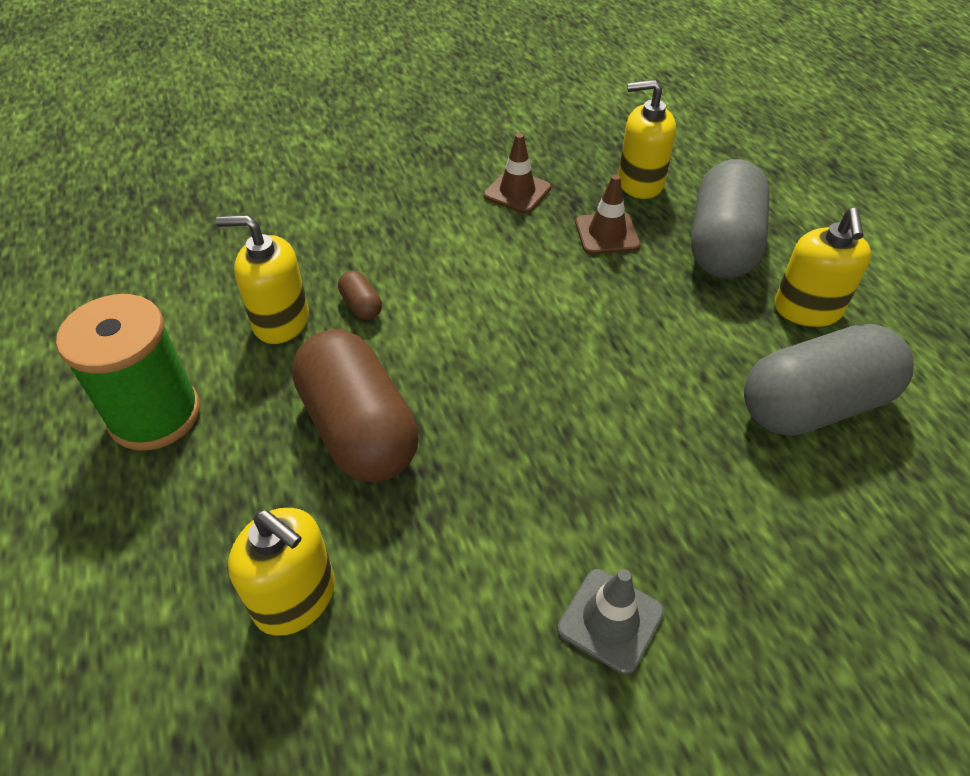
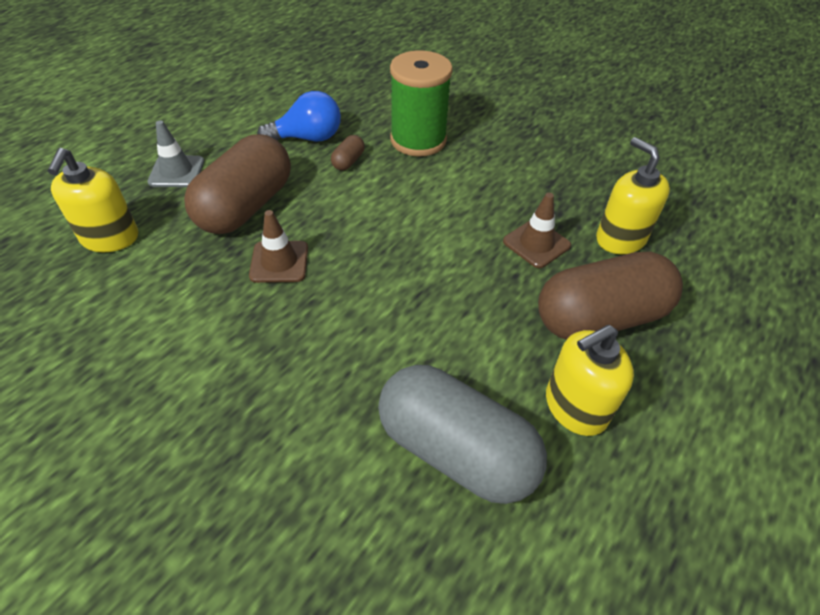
camera: 55 degrees right, 0 degrees up
(155, 415) = (204, 131): green spool -> green spool (418, 140)
(281, 321) = (308, 138): yellow soap dispenser -> blue light bulb
(517, 192) = (531, 179): brown traffic cone -> brown traffic cone (279, 262)
(610, 620) = (159, 389): grey traffic cone -> grey traffic cone (176, 172)
(722, 245) = (599, 318): grey capsule -> brown capsule

